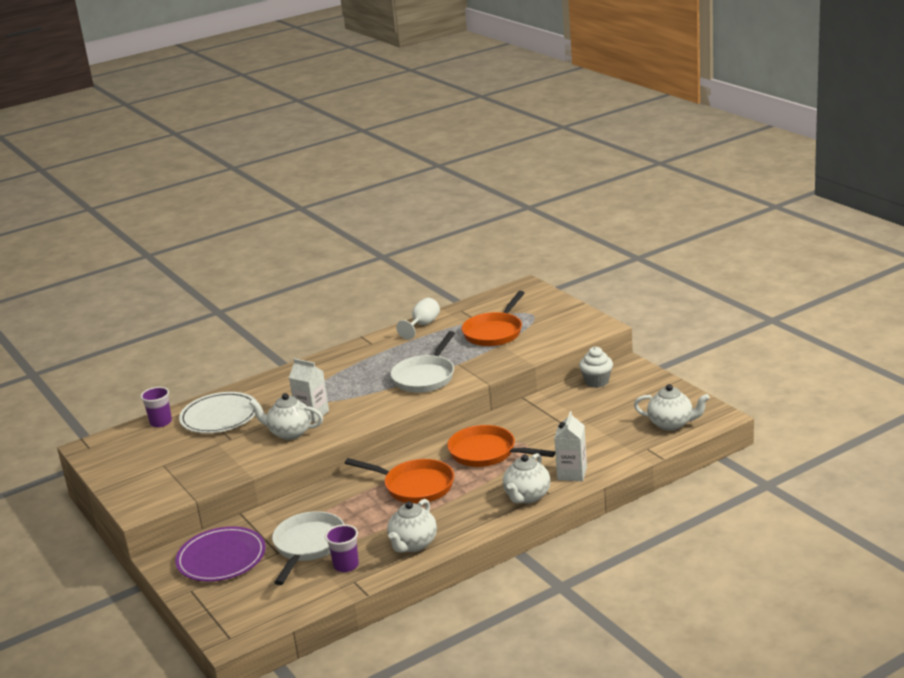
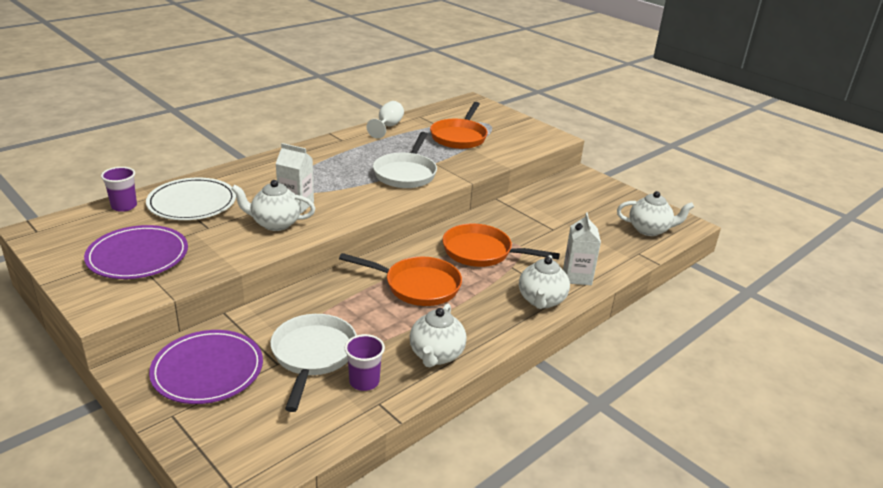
camera: 15 degrees left, 5 degrees up
(170, 466) = (138, 256): none -> purple plate
(596, 382) = (560, 187): white cupcake -> none

